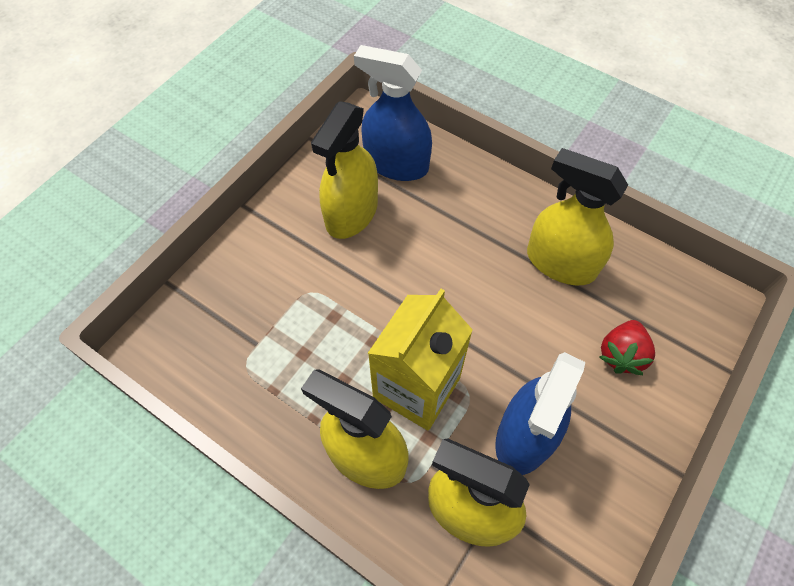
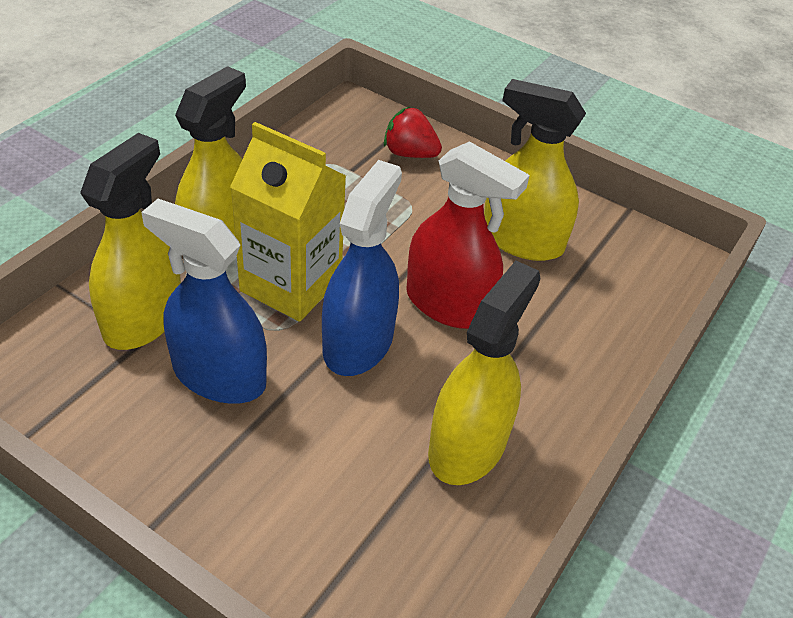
camera: 85 degrees right, 15 degrees down
(396, 164) = (607, 283): blue spray bottle -> blue spray bottle (358, 343)
(428, 268) = (448, 304): none -> red spray bottle
(621, 354) = (319, 498): red strawberry -> red strawberry (410, 153)

